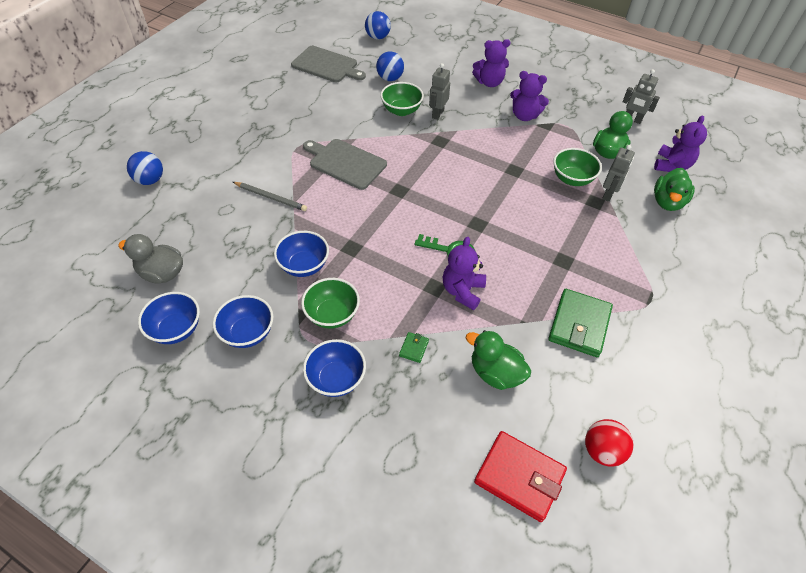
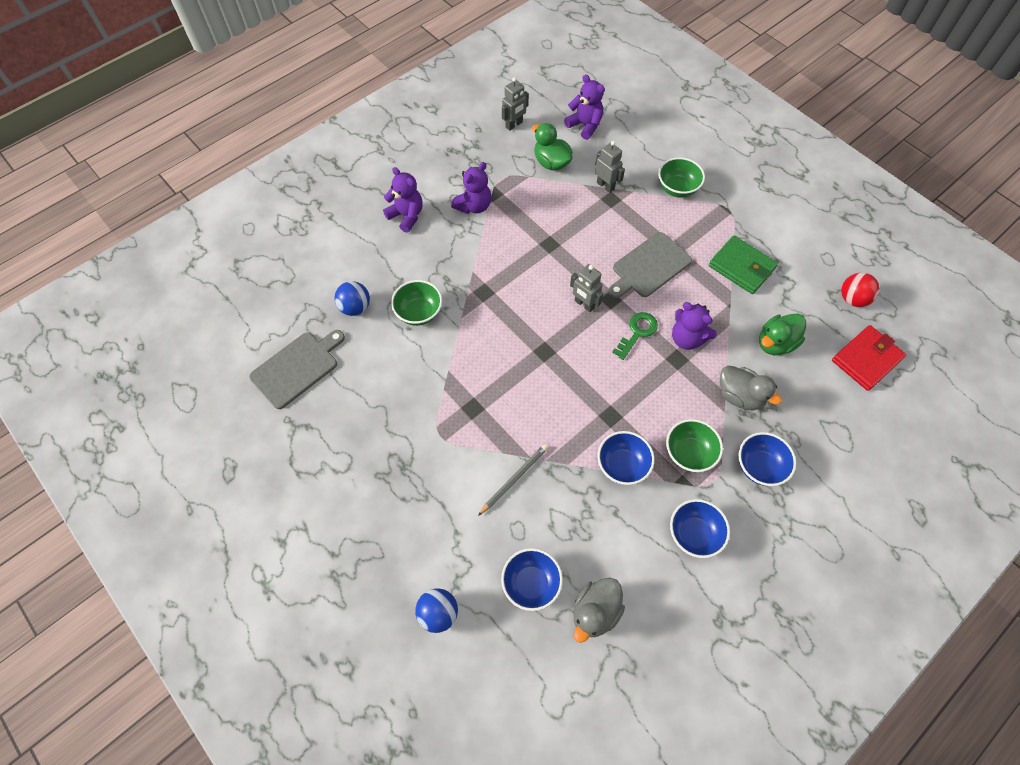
camera: 70 degrees left, 10 degrees up
(176, 329) = (674, 604): blue bowl -> blue bowl (531, 583)
(345, 163) = (485, 391): grey cutting board -> grey cutting board (649, 266)
(377, 37) = (265, 297): blue ball -> none
(414, 348) = (740, 396): green wallet -> grey duck
(437, 114) = (439, 280): grey robot -> grey robot (584, 304)
(489, 82) = (406, 216): purple teddy bear -> purple teddy bear turned 60 degrees counterclockwise
(572, 179) = (577, 204): green bowl -> green bowl (677, 188)
(667, 202) = (627, 149): green duck -> none

